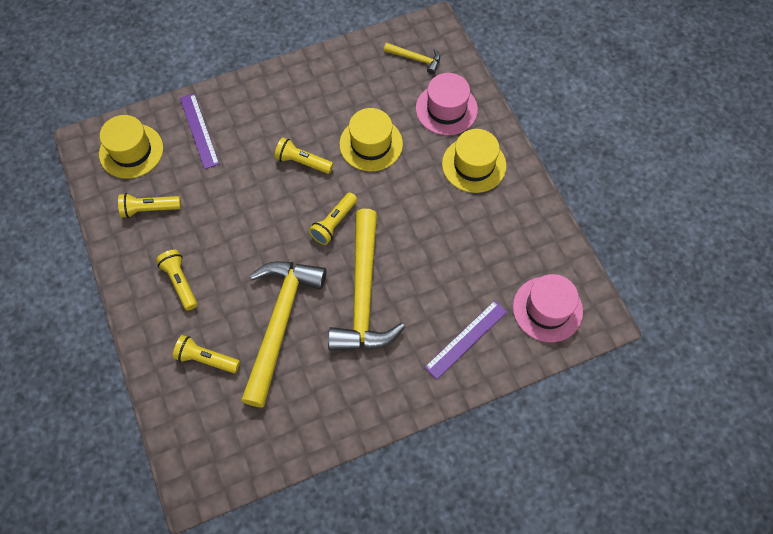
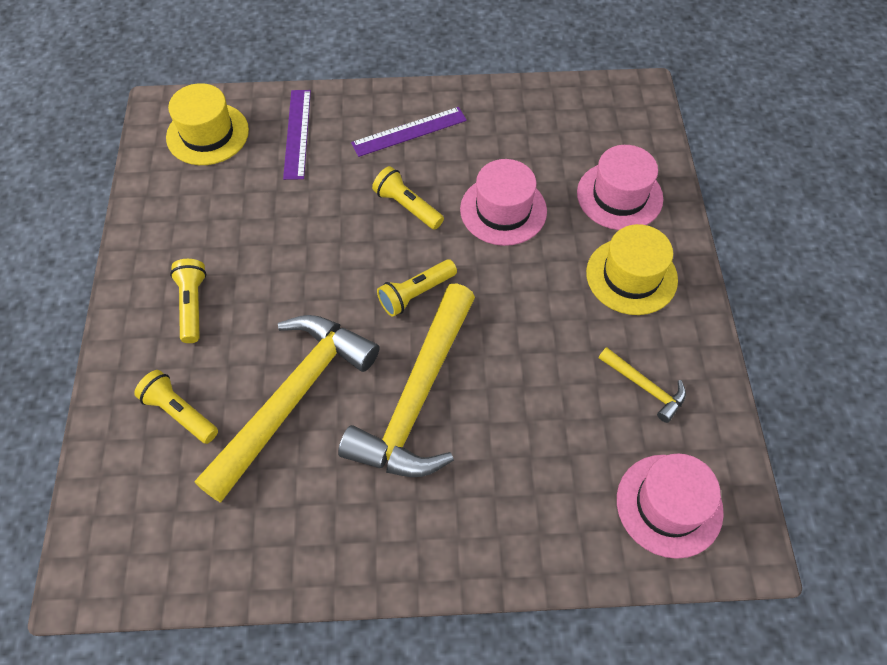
camera: 20 degrees right, 5 degrees down
(149, 209) = (197, 206): yellow flashlight -> none
(371, 144) = (503, 210): yellow hat -> pink hat
(415, 59) = (601, 124): yellow hammer -> yellow hammer (645, 387)
(466, 339) = (535, 507): purple ruler -> purple ruler (409, 132)

